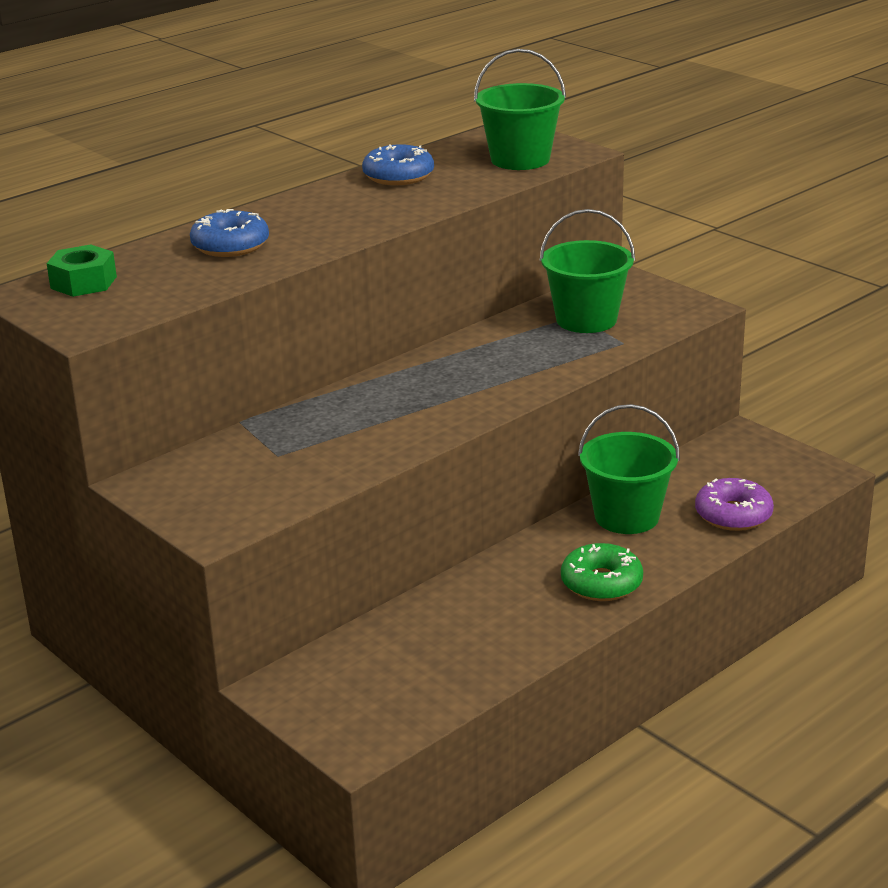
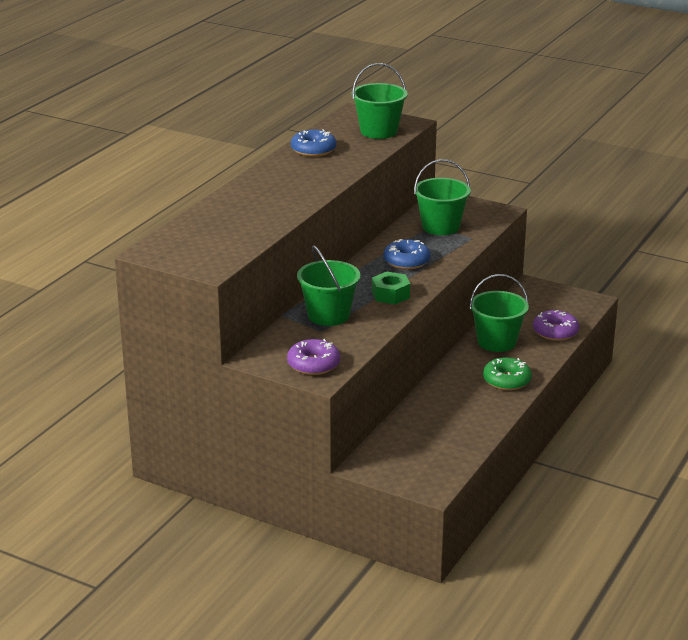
camera: 20 degrees left, 0 degrees up
(83, 282) = (181, 240): green nut -> green nut (390, 295)
(221, 507) = (313, 364): none -> purple donut
(230, 245) = (251, 206): blue donut -> blue donut (406, 261)
(308, 432) = (328, 315): none -> green bucket

